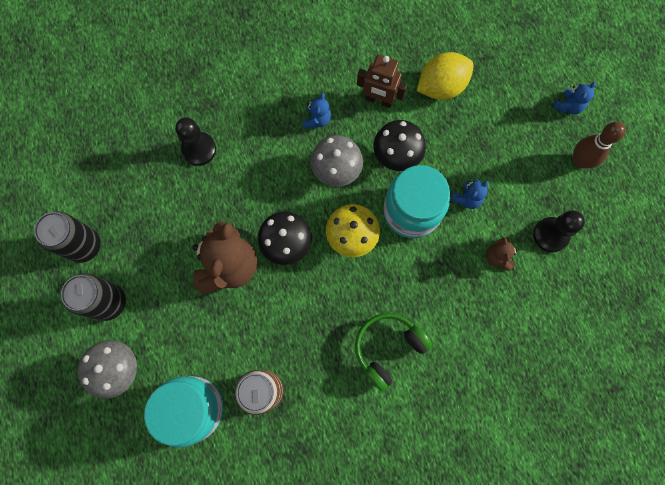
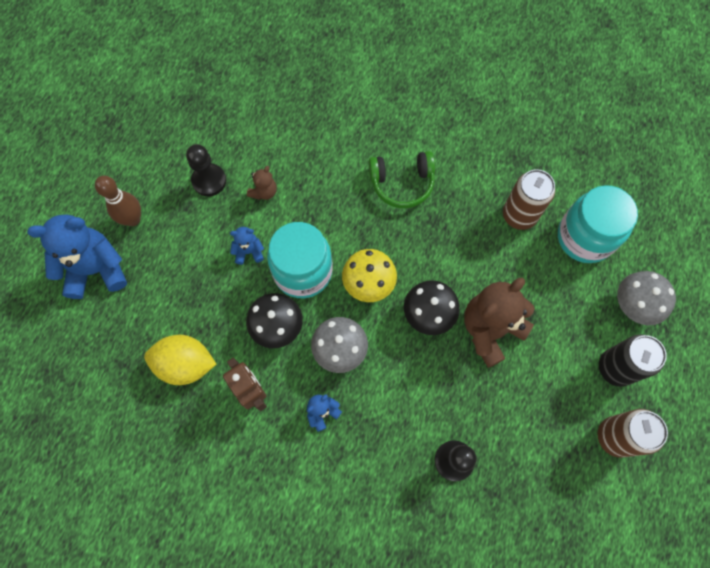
camera: 145 degrees left, 5 degrees down
(84, 245) = (615, 437): black can -> brown can
(568, 106) = (96, 269): blue teddy bear -> blue teddy bear, size x2.13

